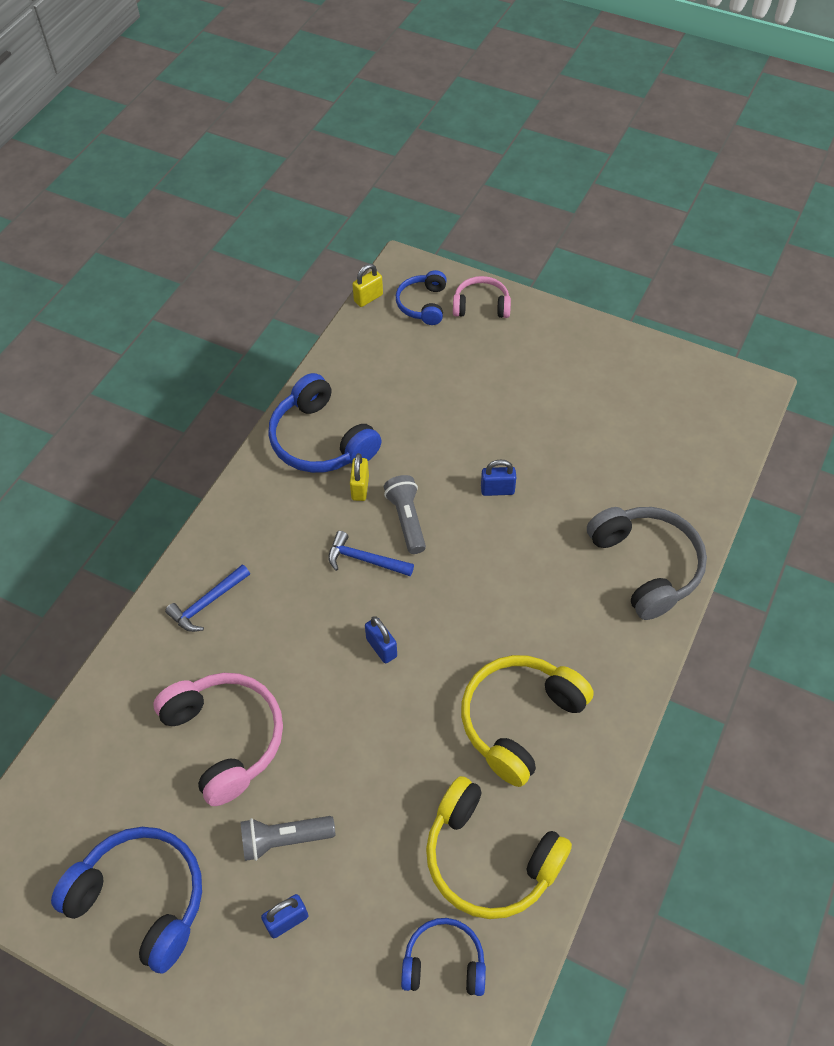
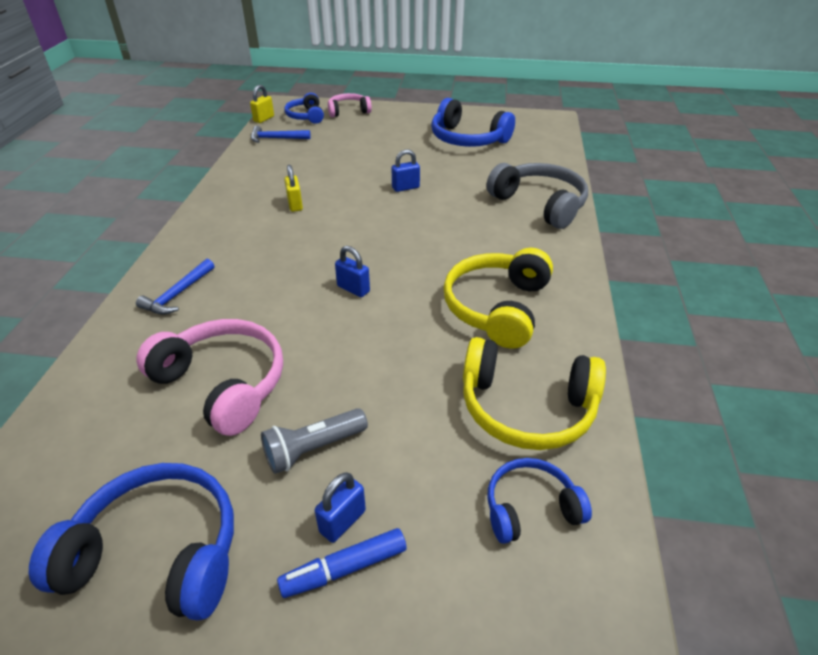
camera: 20 degrees left, 15 degrees down
(276, 963) = (344, 568): none -> blue marker
(321, 440) = (253, 186): blue headphones -> blue headphones (467, 139)
(365, 560) = (315, 241): blue hammer -> blue hammer (276, 138)
(407, 520) = (341, 214): grey flashlight -> none

